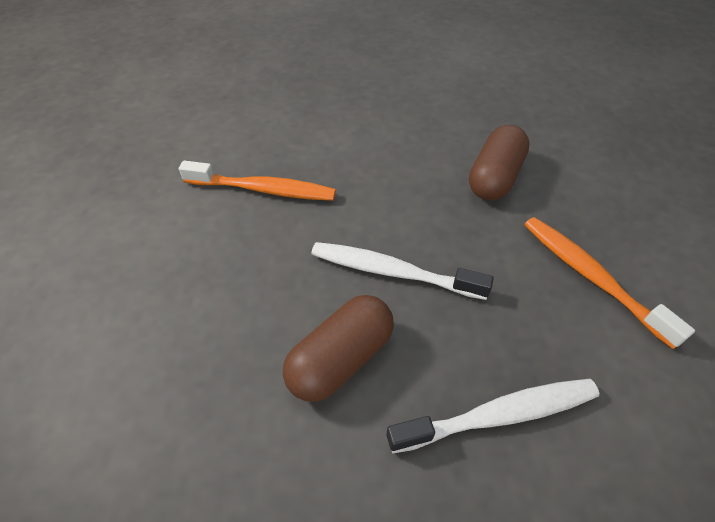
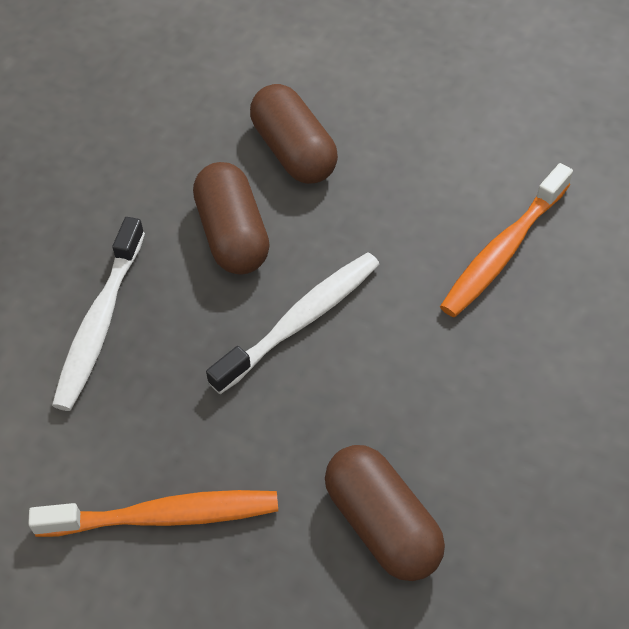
camera: 120 degrees right, 5 degrees up
(218, 358) = (293, 151): none -> brown capsule

